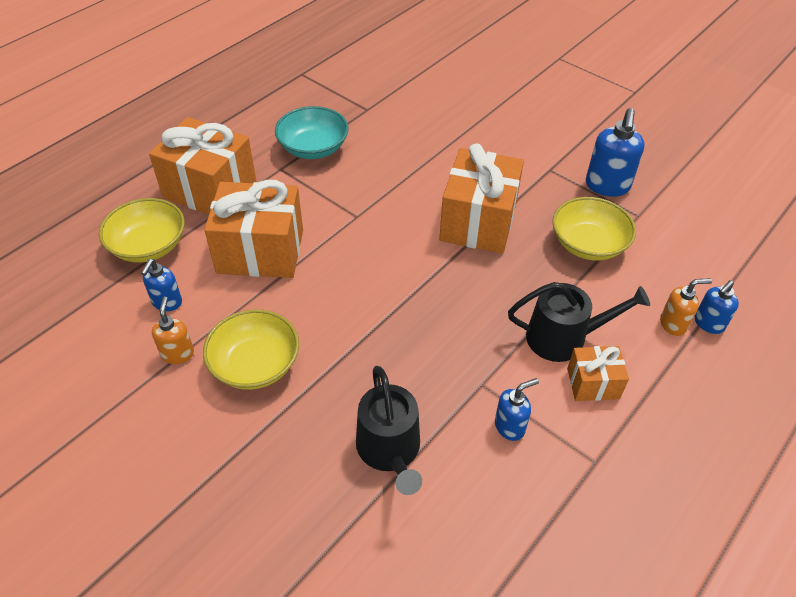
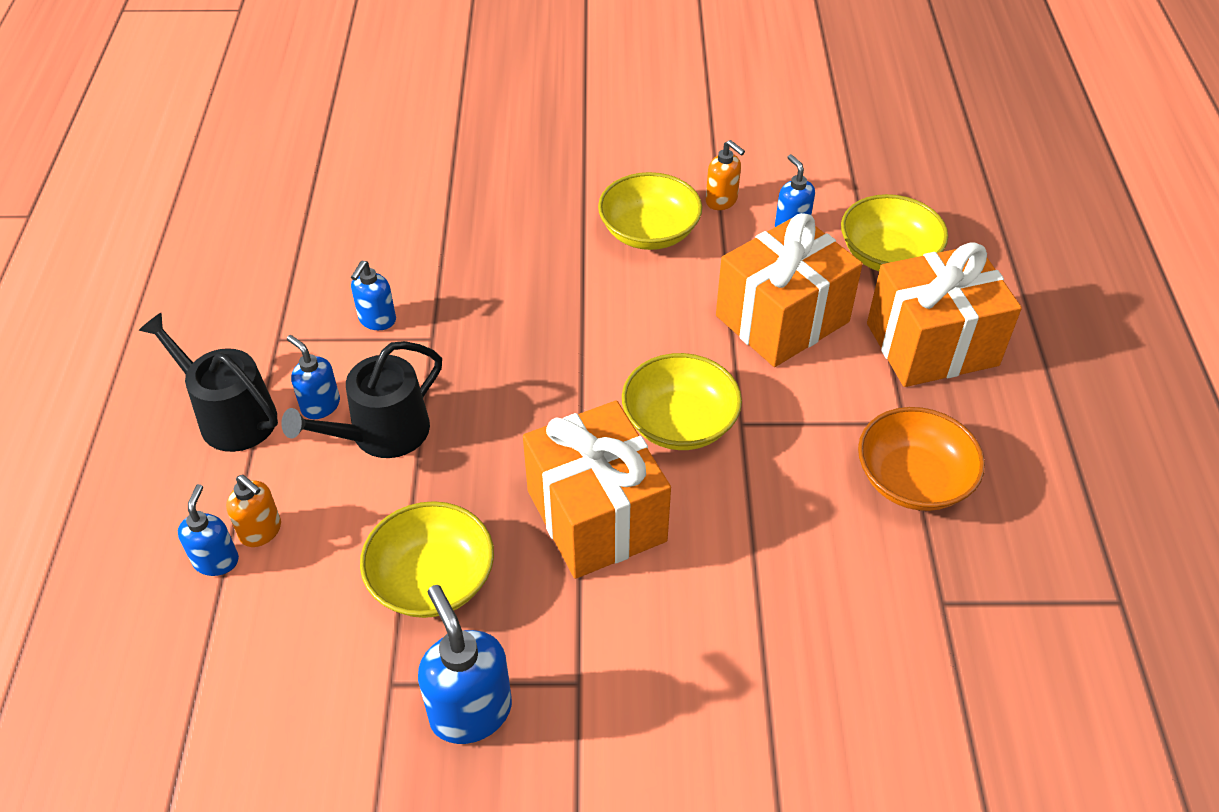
camera: 140 degrees right, 0 degrees up
(313, 148) = (913, 479): turquoise bowl -> orange bowl
(387, 236) = (679, 422): none -> yellow bowl
(390, 450) = (466, 245): black watering can -> black watering can (230, 416)
(593, 383) = (320, 405): orange gift -> blue soap dispenser
(673, 324) = (261, 531): orange soap dispenser -> orange soap dispenser turned 90 degrees counterclockwise

